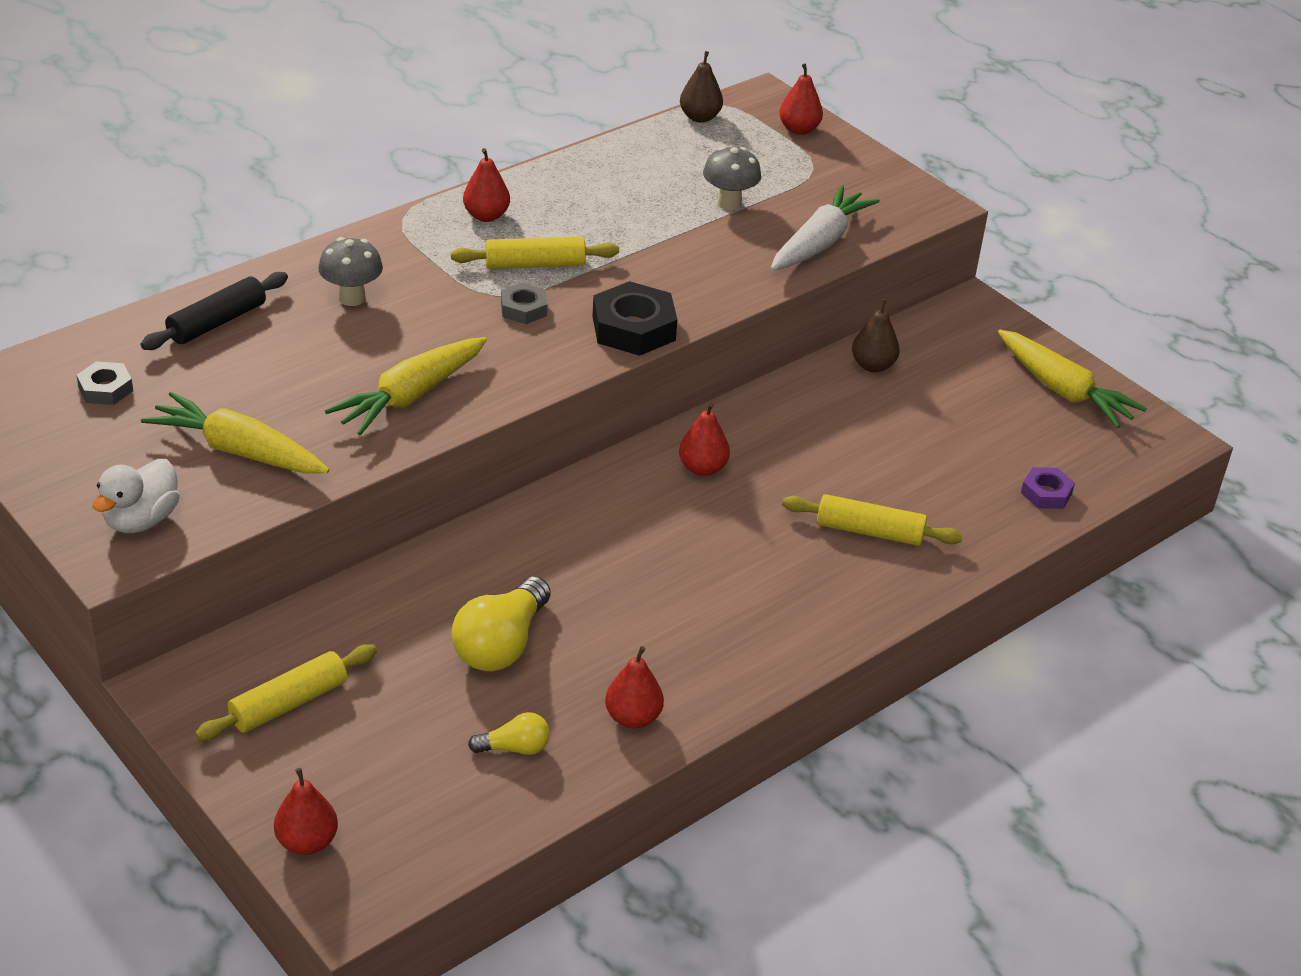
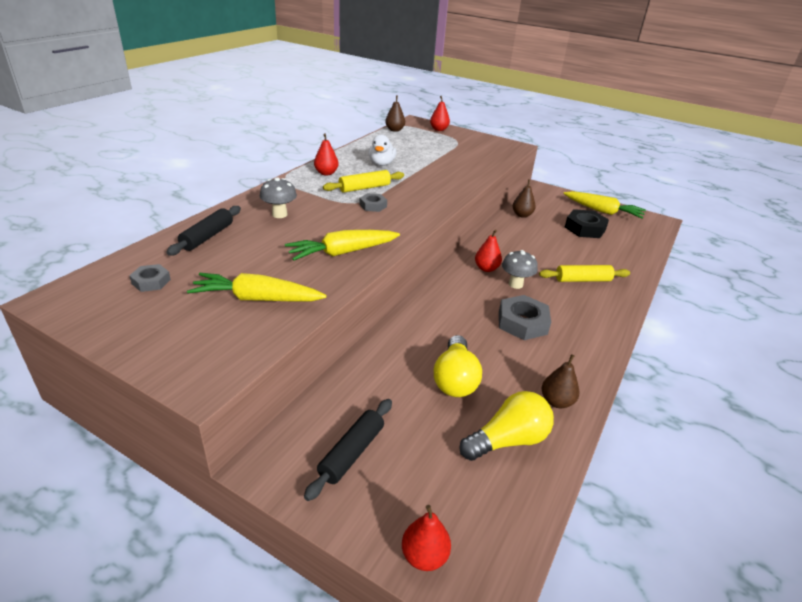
camera: 20 degrees left, 5 degrees down
(141, 520) = (212, 353): white duck -> white duck (381, 164)
(289, 703) = (352, 453): yellow rolling pin -> black rolling pin
(410, 396) = (342, 252): yellow carrot -> yellow carrot turned 45 degrees clockwise
(514, 748) = (508, 440): yellow light bulb -> yellow light bulb, size x1.87
(633, 328) = (432, 205): black nut -> black nut (585, 228)
(633, 718) = (556, 401): red pear -> brown pear
(684, 583) = (522, 323): none -> grey nut
(729, 203) = (433, 155): grey mushroom -> grey mushroom (515, 284)
(819, 243) = (484, 163): white carrot -> none
(1046, 493) = (636, 249): purple nut -> none

